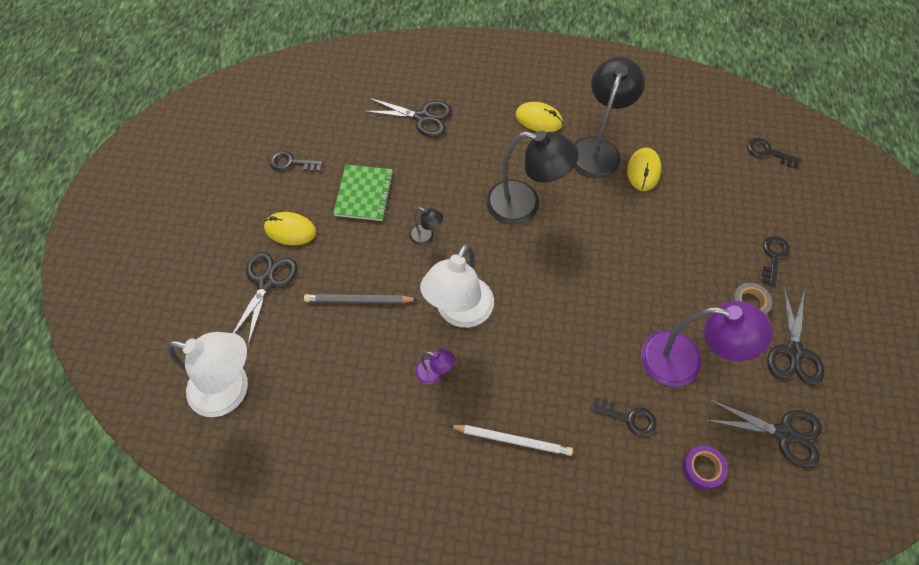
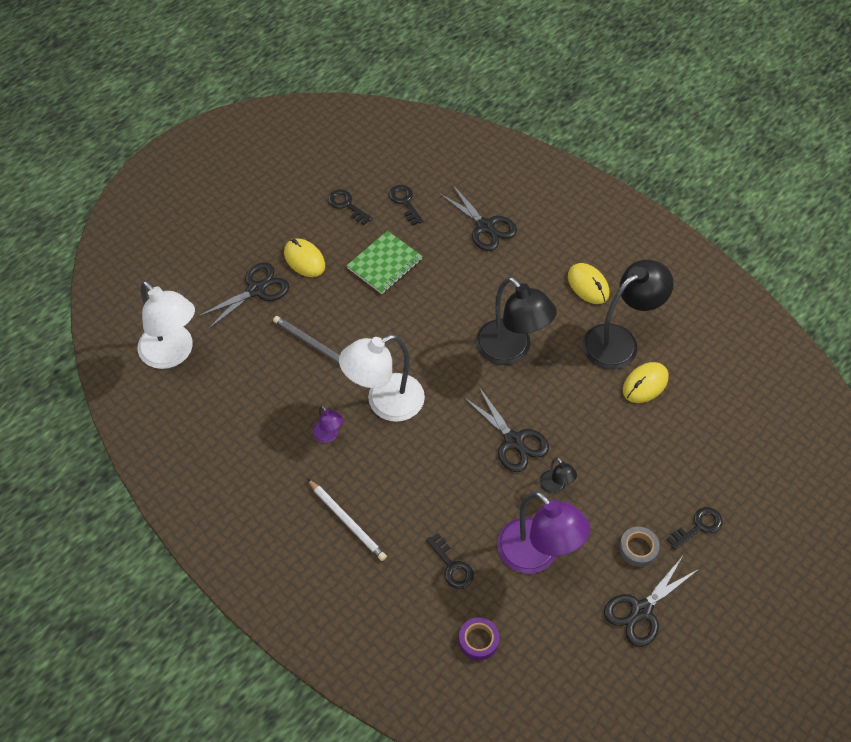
camera: 35 degrees right, 5 degrees down
(426, 237) = (407, 328): black lamp -> black lamp (555, 487)
(768, 152) = (783, 437): black key -> black key (405, 202)
(784, 433) = (571, 662): black scissors -> black scissors (514, 441)

